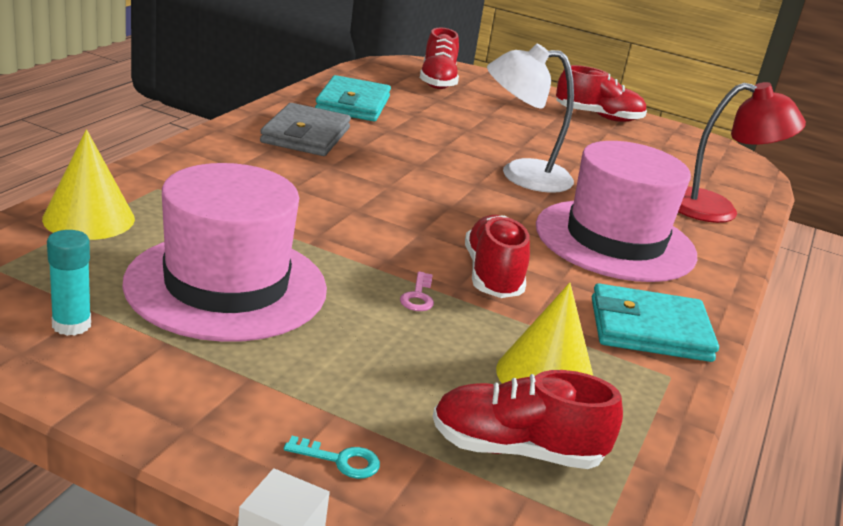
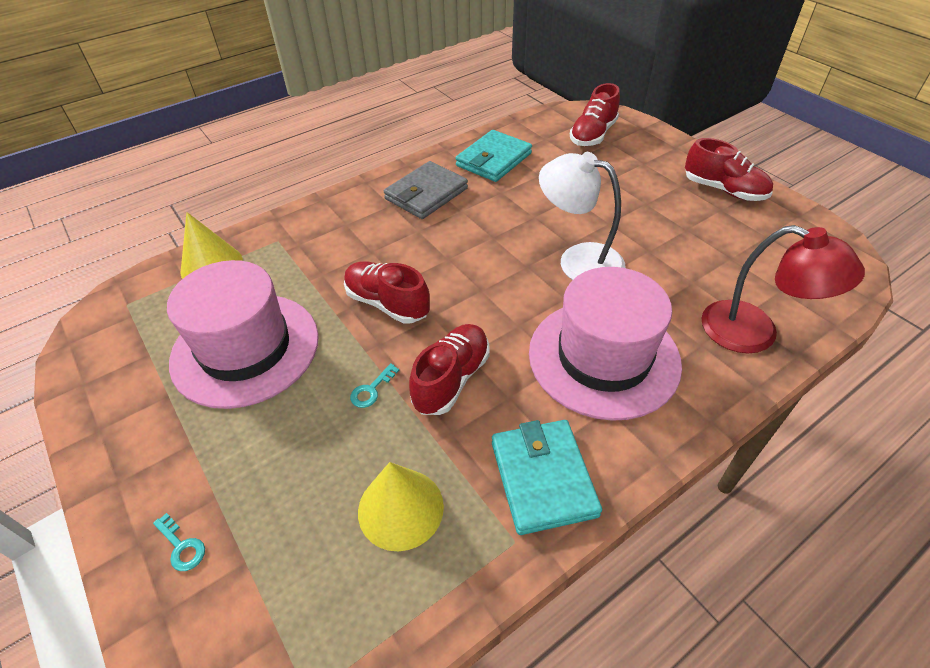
camera: 35 degrees right, 20 degrees up
(71, 325) = (126, 366): turquoise glue stick -> none
(418, 296) = (371, 390): pink key -> turquoise key
(516, 450) = (310, 582): red shoe -> red shoe (387, 303)
(649, 329) = (543, 478): turquoise wallet -> turquoise wallet turned 45 degrees clockwise

